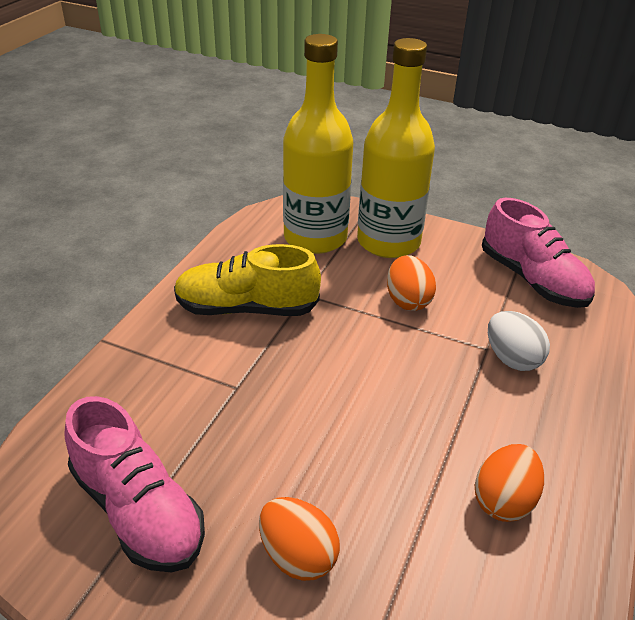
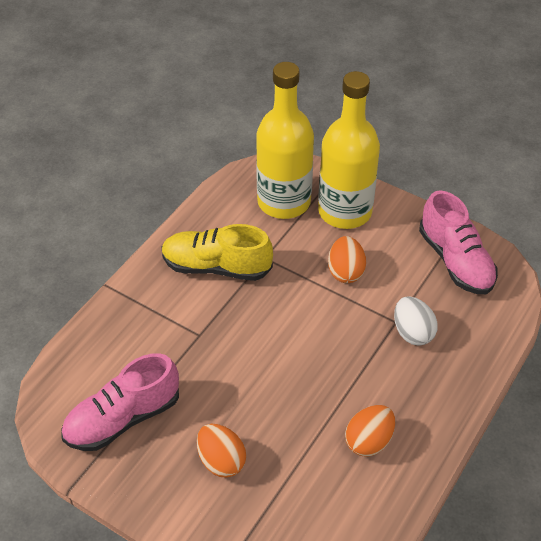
camera: 10 degrees right, 10 degrees up
(138, 510) = (122, 418): pink shoe -> pink shoe turned 90 degrees clockwise

